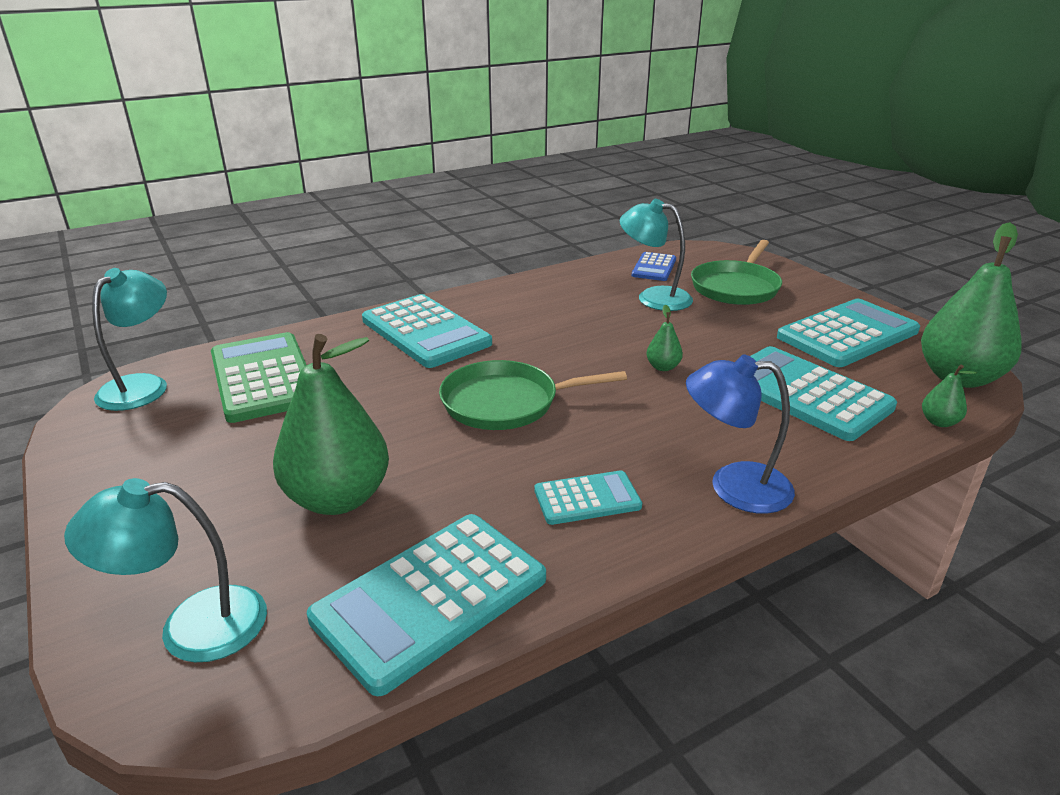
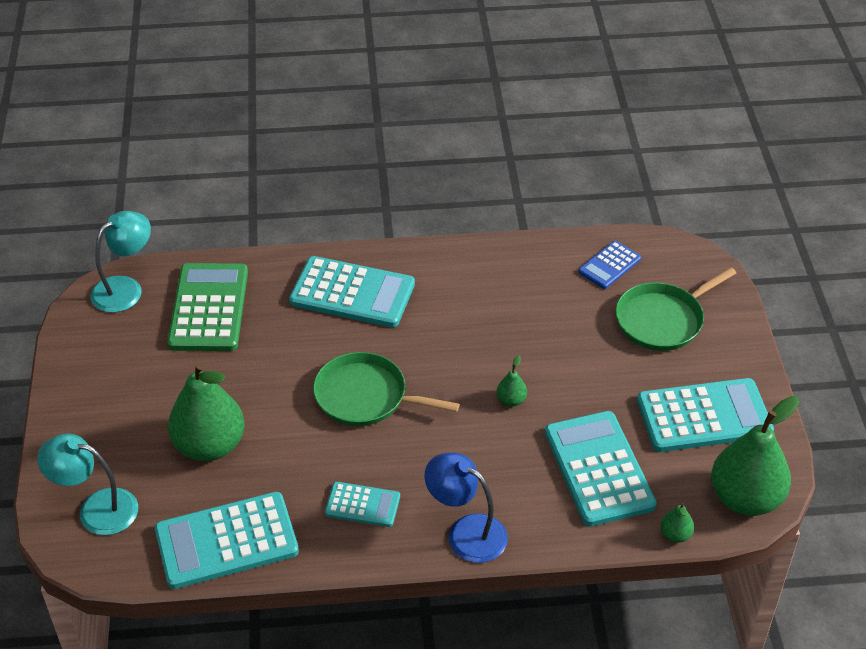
camera: 25 degrees right, 15 degrees up
(426, 332) = (352, 293): turquoise calculator -> turquoise calculator turned 60 degrees counterclockwise
(653, 297) = (574, 309): turquoise lamp -> none

